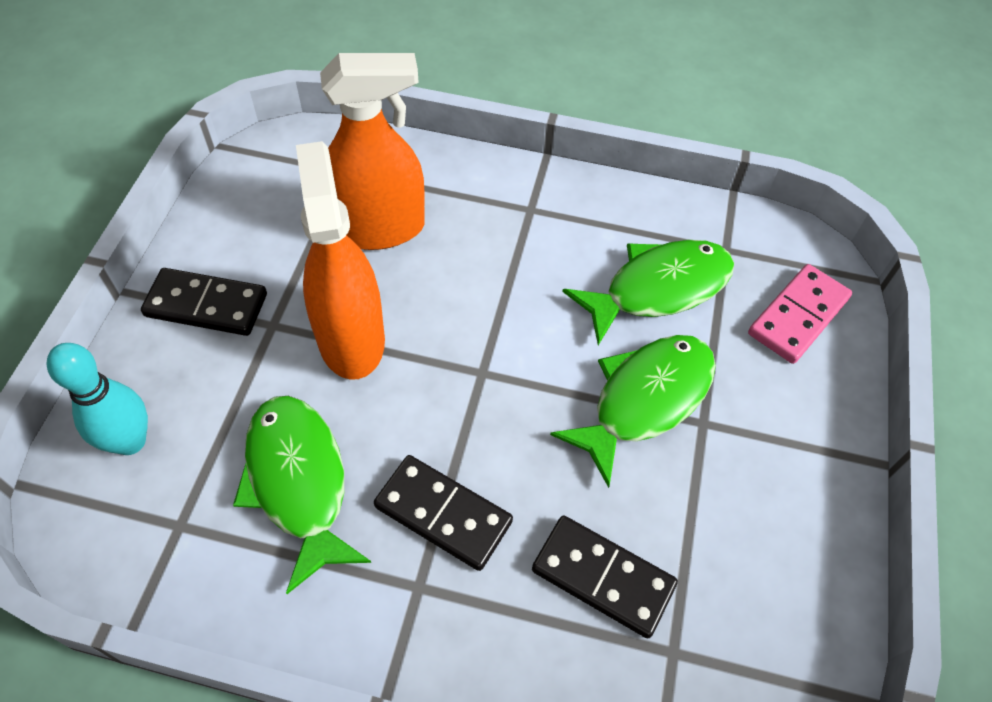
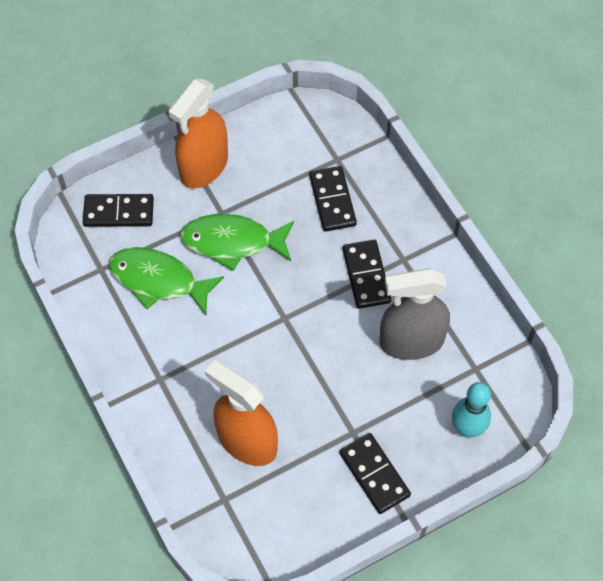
camera: 130 degrees left, 5 degrees up
(298, 482) = (411, 341): green fish -> grey spray bottle
(351, 338) = (324, 389): orange spray bottle -> orange spray bottle (204, 167)
(798, 316) = (118, 212): pink domino -> black domino

